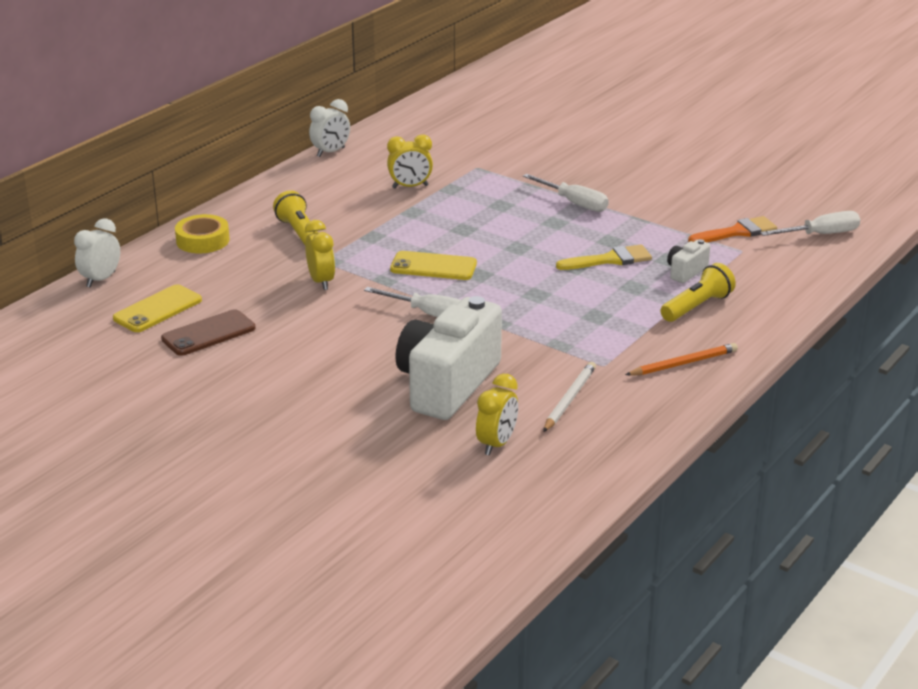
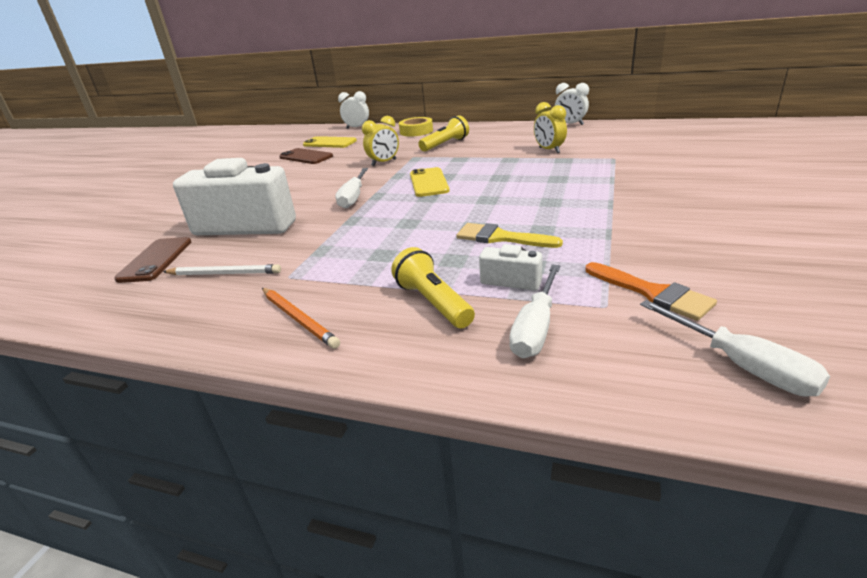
camera: 75 degrees right, 0 degrees up
(496, 444) = (156, 260): yellow clock -> brown phone
(574, 203) = (601, 200): white screwdriver -> white screwdriver (536, 328)
(610, 260) = (501, 237): yellow brush -> yellow brush turned 150 degrees clockwise
(697, 306) = (433, 303): yellow flashlight -> yellow flashlight turned 150 degrees counterclockwise

